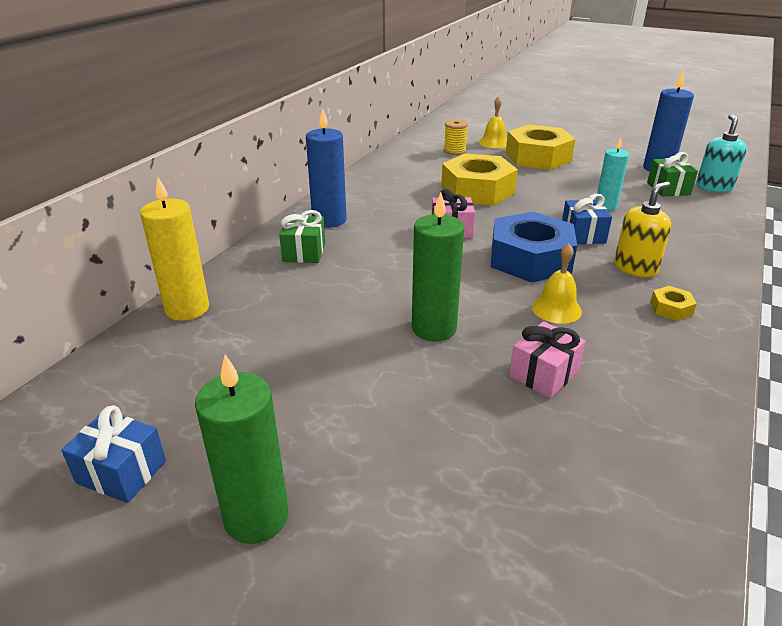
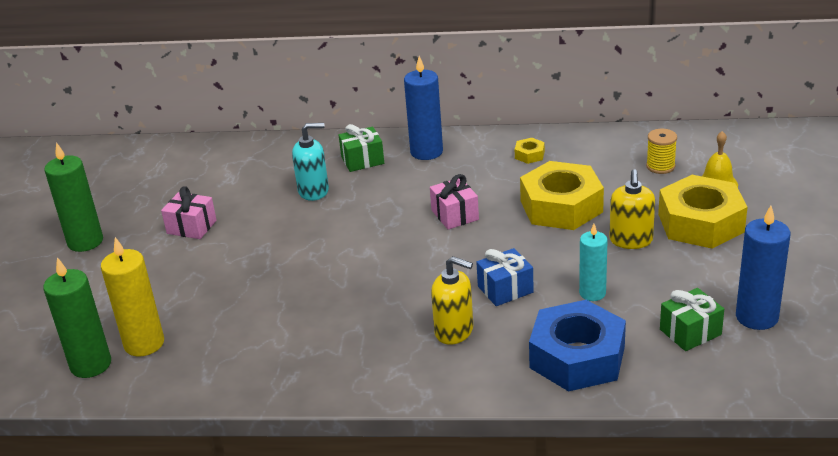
camera: 70 degrees right, 0 degrees up
(121, 472) = (102, 191): blue gift -> none
(187, 309) = (256, 147): yellow candle -> yellow candle (144, 343)
(434, 328) = (287, 248): green candle -> green candle (91, 364)
(530, 259) = (430, 268): blue nut -> blue nut (577, 357)
(543, 374) = (253, 309): pink gift -> pink gift (191, 227)
(544, 180) = (631, 240): none -> yellow soap dispenser
(556, 309) = (349, 298): yellow bell -> none
(671, 308) = (388, 360): yellow nut -> yellow nut (529, 155)
(714, 187) = (732, 369): turquoise soap dispenser -> turquoise soap dispenser (314, 191)

